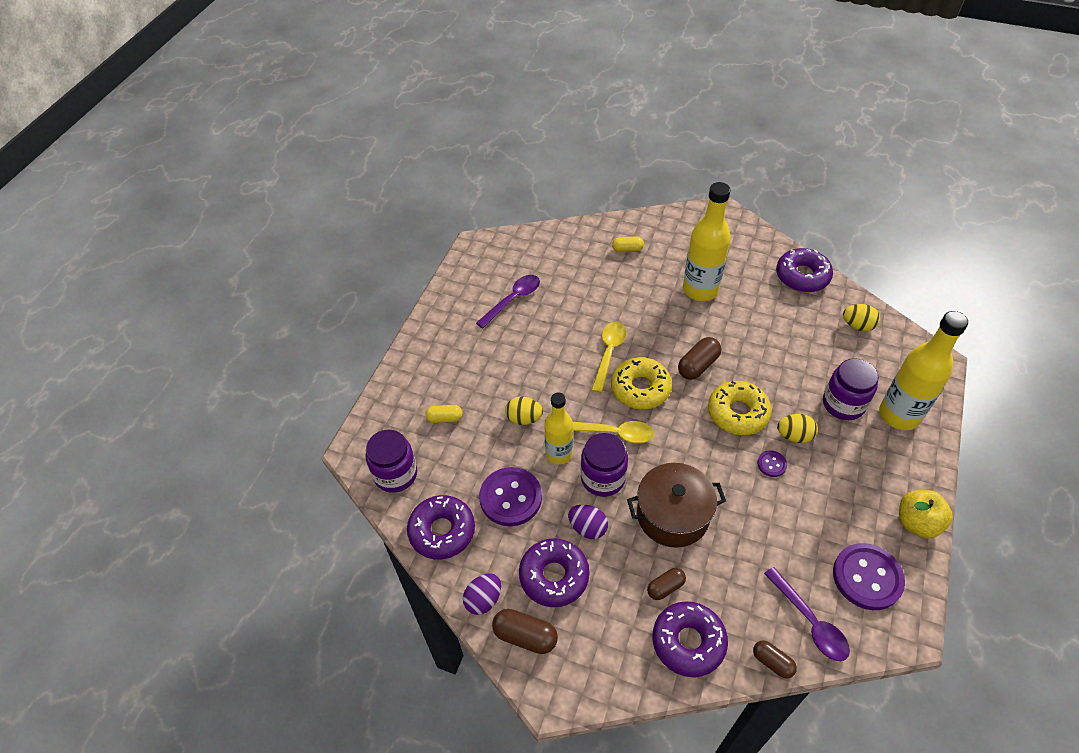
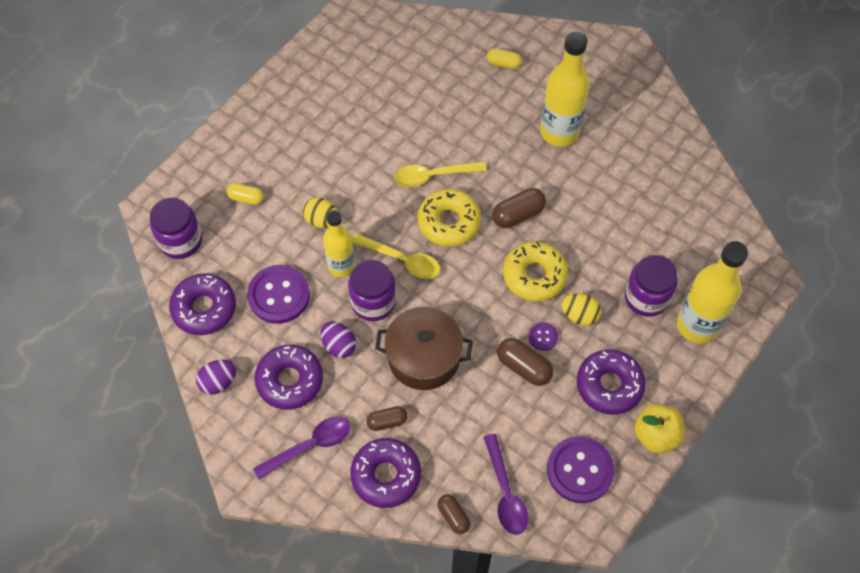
camera: 15 degrees right, 10 degrees up
(513, 300) = (360, 89): purple spoon -> purple spoon (309, 446)
(525, 636) = (243, 425): brown capsule -> brown capsule (524, 367)
(608, 353) = (433, 176): yellow spoon -> yellow spoon turned 135 degrees counterclockwise
(802, 276) = (676, 146): purple donut -> purple donut (609, 385)
(857, 326) = (706, 218): yellow egg -> none

